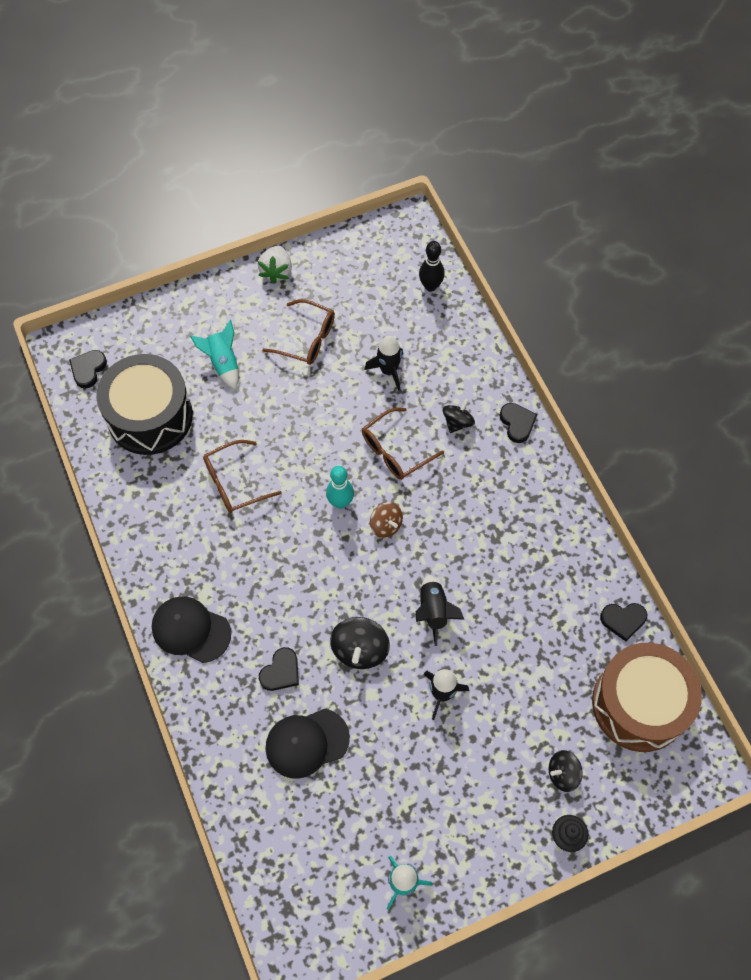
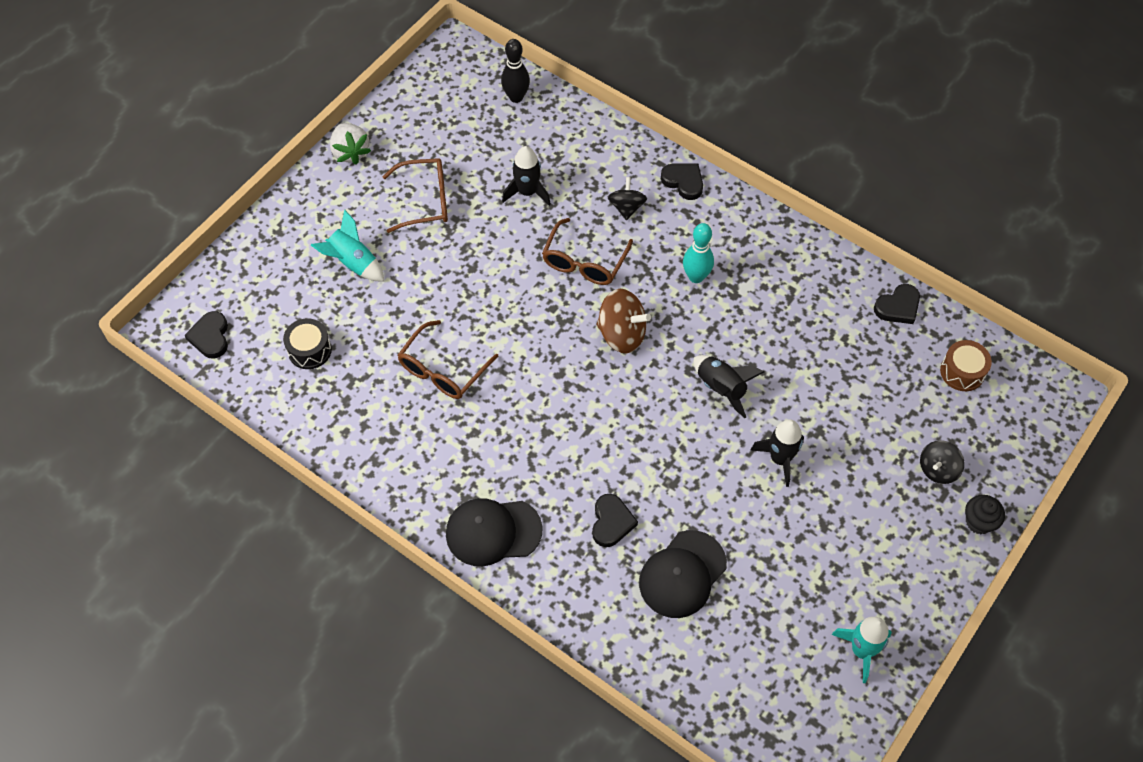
camera: 30 degrees left, 5 degrees down
(150, 416) = (309, 350): black drum -> black drum, size x0.43
(340, 502) = (563, 335): turquoise bowling pin -> turquoise bowling pin (696, 277)
(360, 649) = (675, 460): black spinning top -> none
(386, 525) = (622, 334): brown spinning top -> brown spinning top, size x1.53
(639, 704) = (962, 372): brown drum -> brown drum, size x0.43

